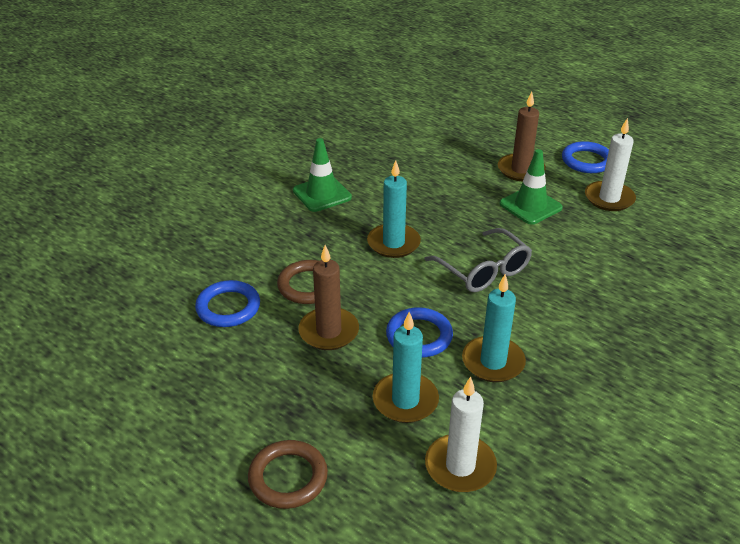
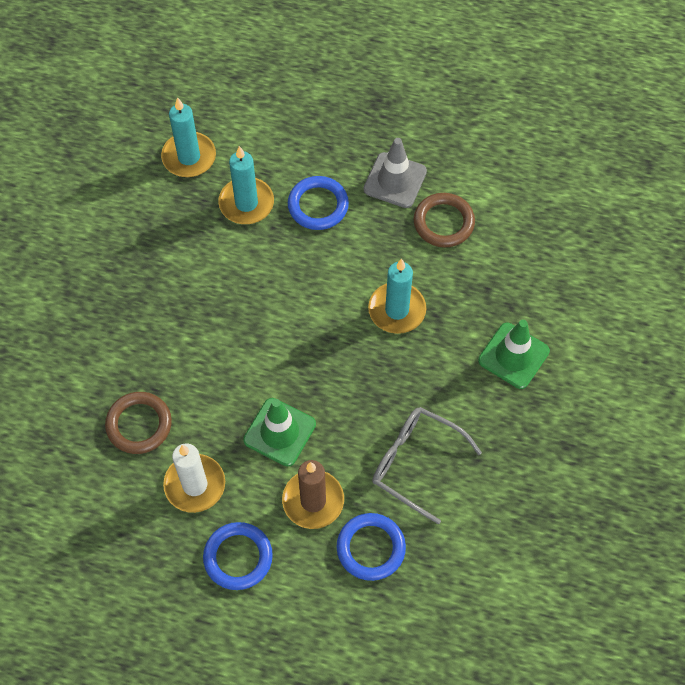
camera: 155 degrees right, 25 degrees up
(228, 307) = (495, 171): blue ring -> blue ring (371, 548)
(288, 477) = (349, 55): brown ring -> brown ring (139, 424)
(329, 331) = (395, 180): brown candle -> grey traffic cone
(405, 400) = (300, 141): turquoise candle -> turquoise candle (189, 157)
(460, 466) = (238, 106): white candle -> none
(483, 271) = (293, 307): grey glasses -> grey glasses (415, 463)

